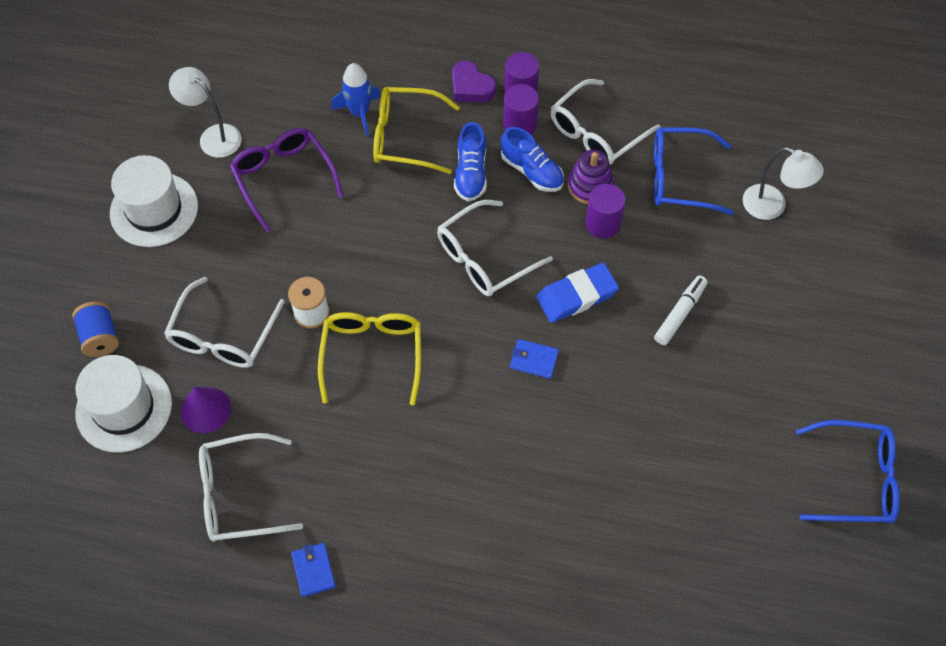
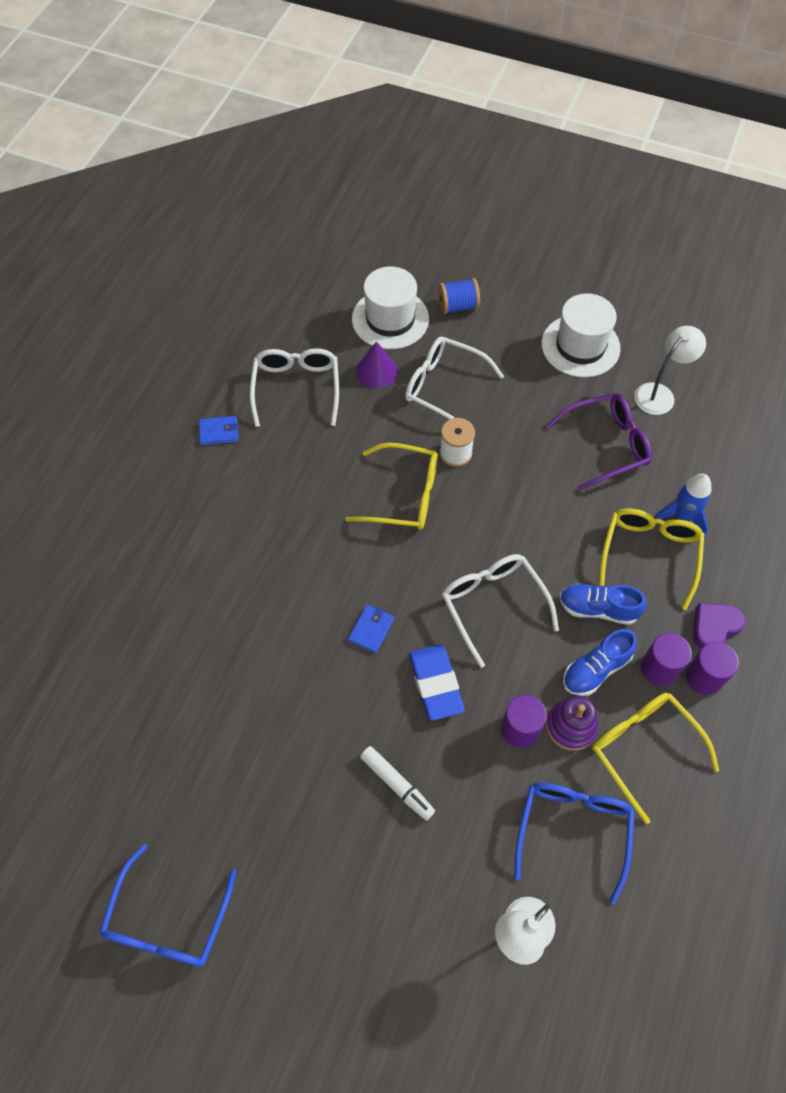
camera: 100 degrees right, 0 degrees up
(596, 133) = (643, 749): white glasses -> yellow glasses

